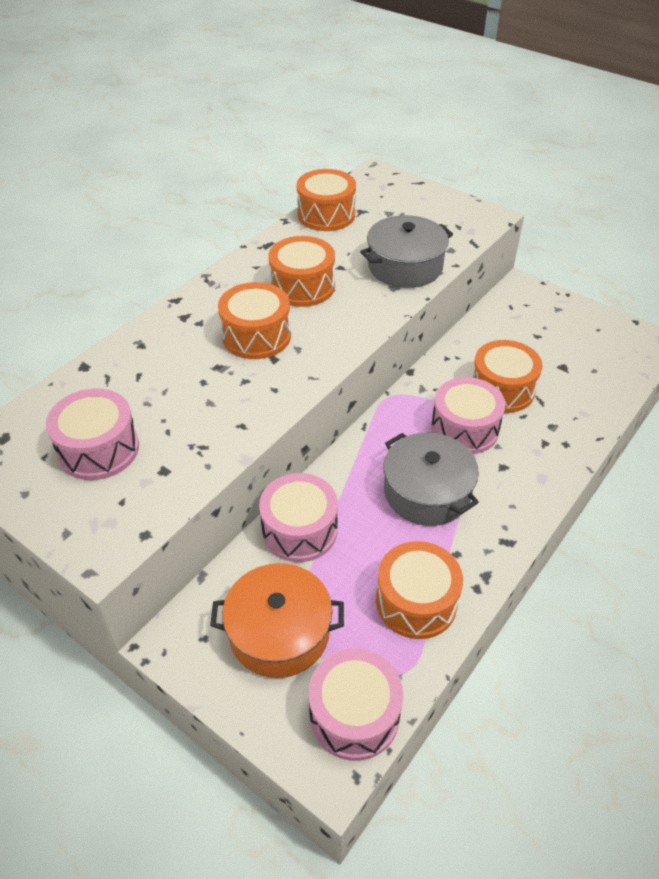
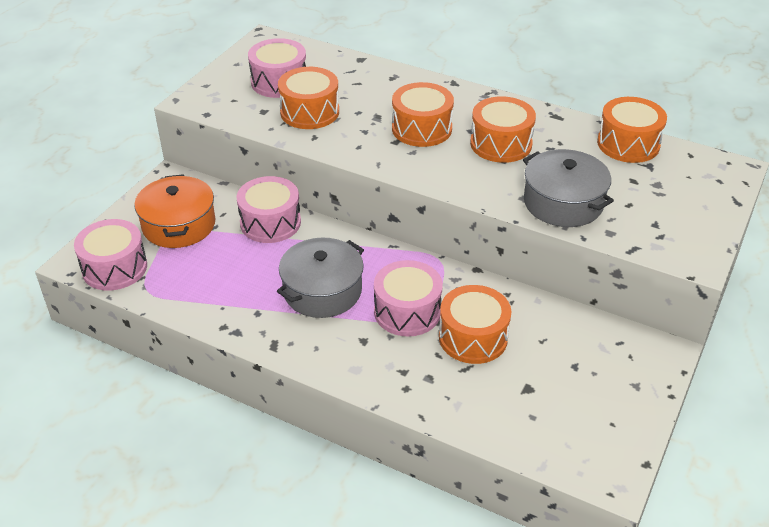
camera: 80 degrees right, 5 degrees down
(416, 602) = (208, 292): orange drum -> orange drum (309, 112)

